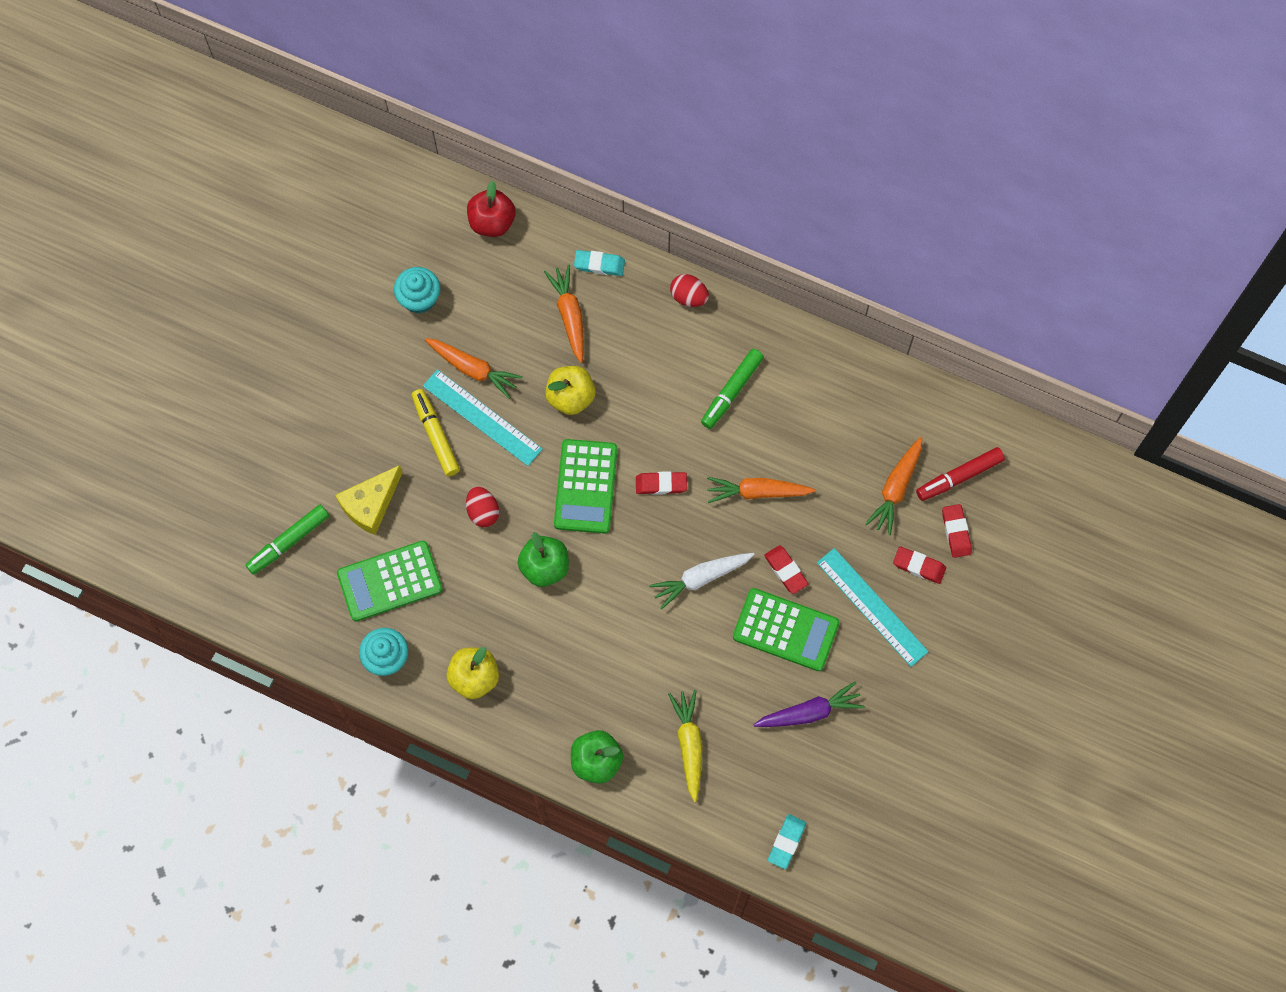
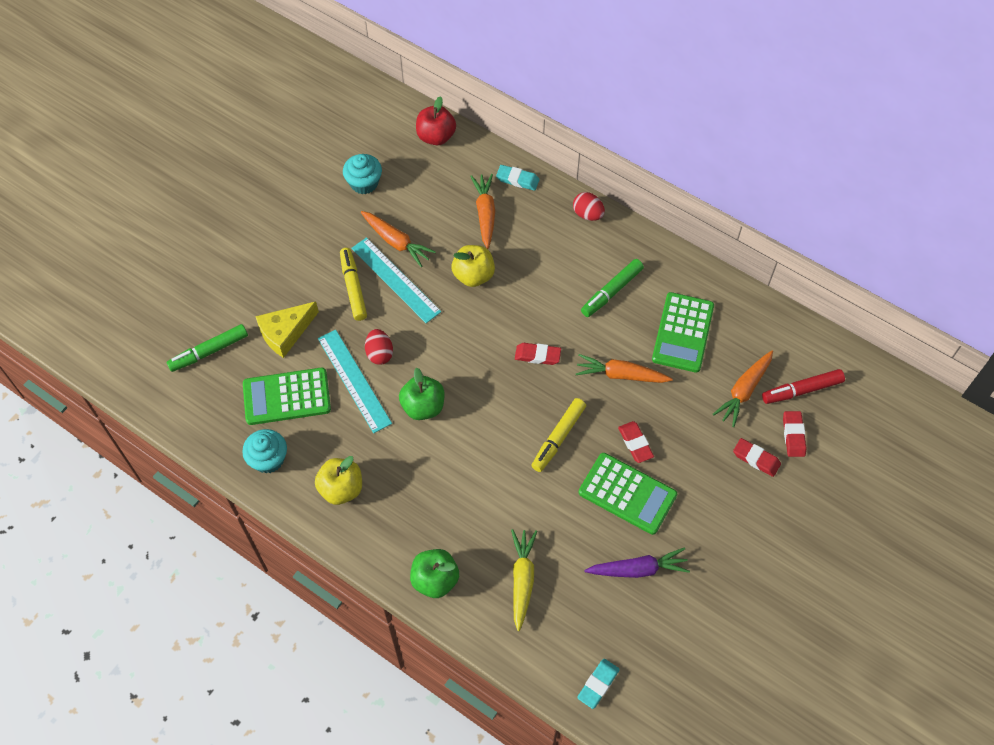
camera: 10 degrees right, 10 degrees down
(585, 486) = (472, 347): green calculator -> green calculator (682, 332)
(700, 578) = (558, 438): white carrot -> yellow marker
(872, 607) = (709, 486): turquoise ruler -> turquoise ruler (354, 380)

